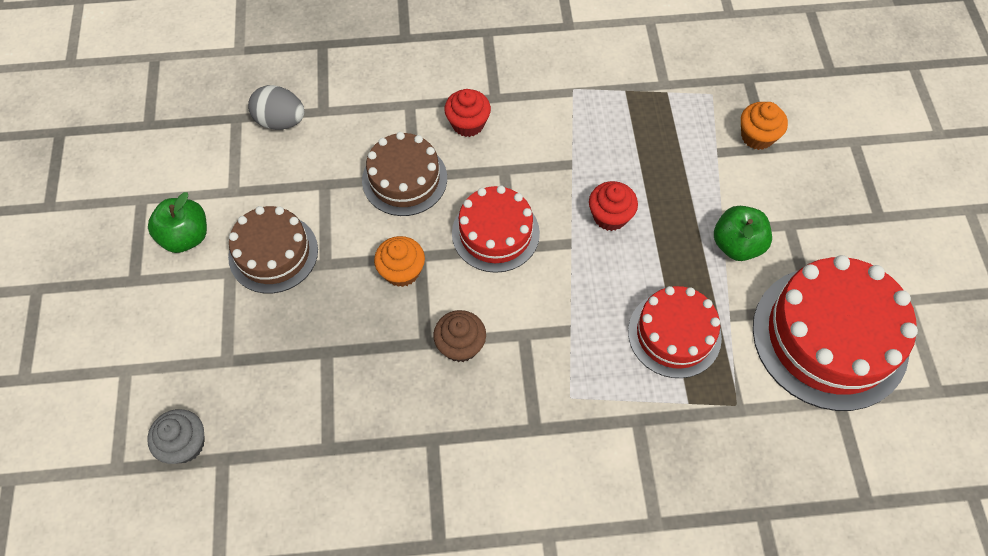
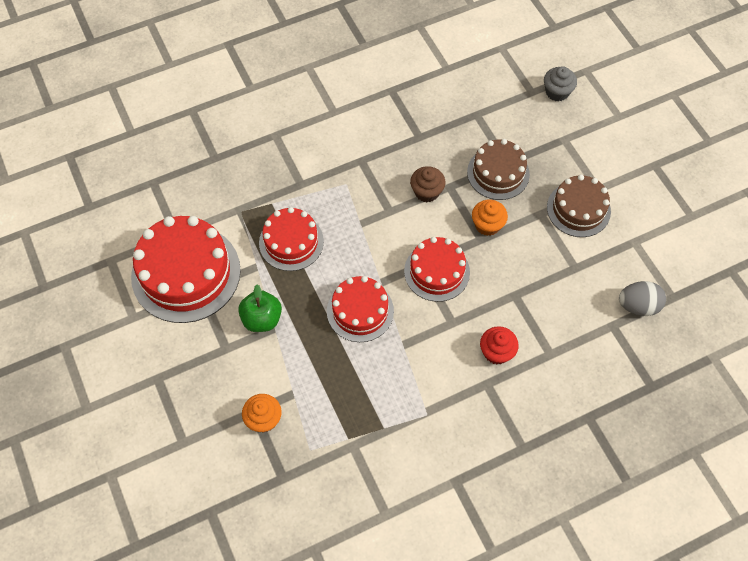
camera: 160 degrees right, 0 degrees up
(186, 236) = (642, 201): green apple -> none
(404, 179) = (520, 290): brown cake -> brown cake (498, 173)
(610, 216) = (360, 311): red cupcake -> red cake

